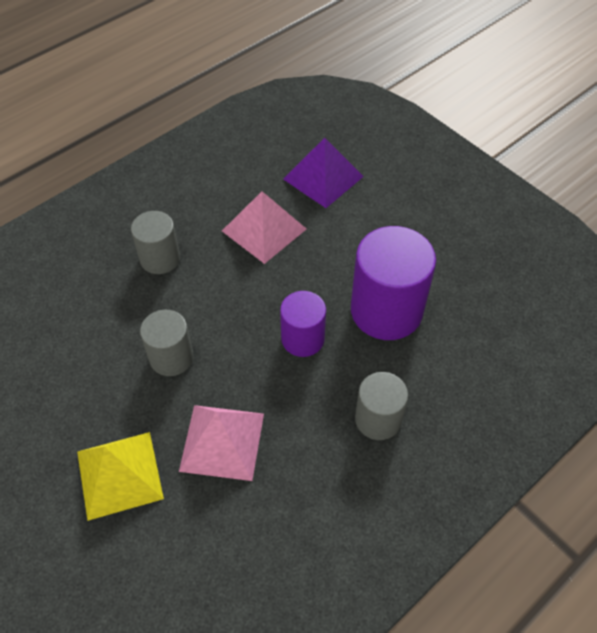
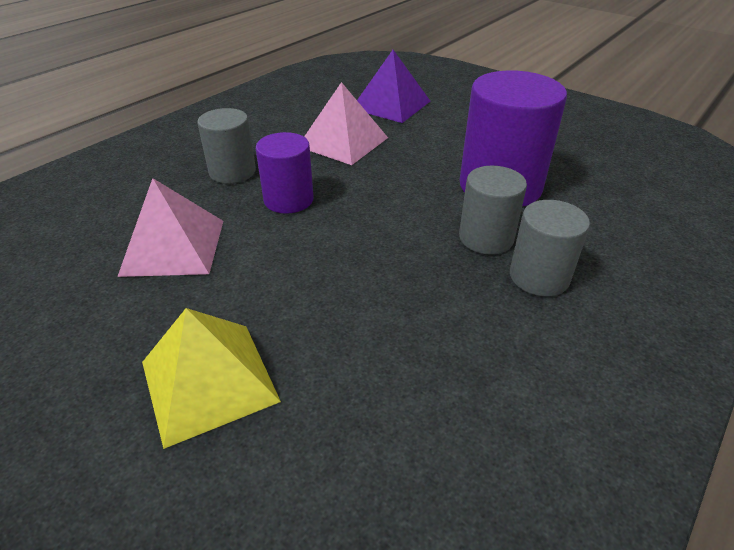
camera: 10 degrees left, 15 degrees down
(171, 357) = (262, 250): grey cylinder -> grey cylinder (486, 238)
(222, 441) = (349, 324): pink pyramid -> pink pyramid (173, 247)
(302, 338) = (417, 217): purple cylinder -> purple cylinder (288, 200)

